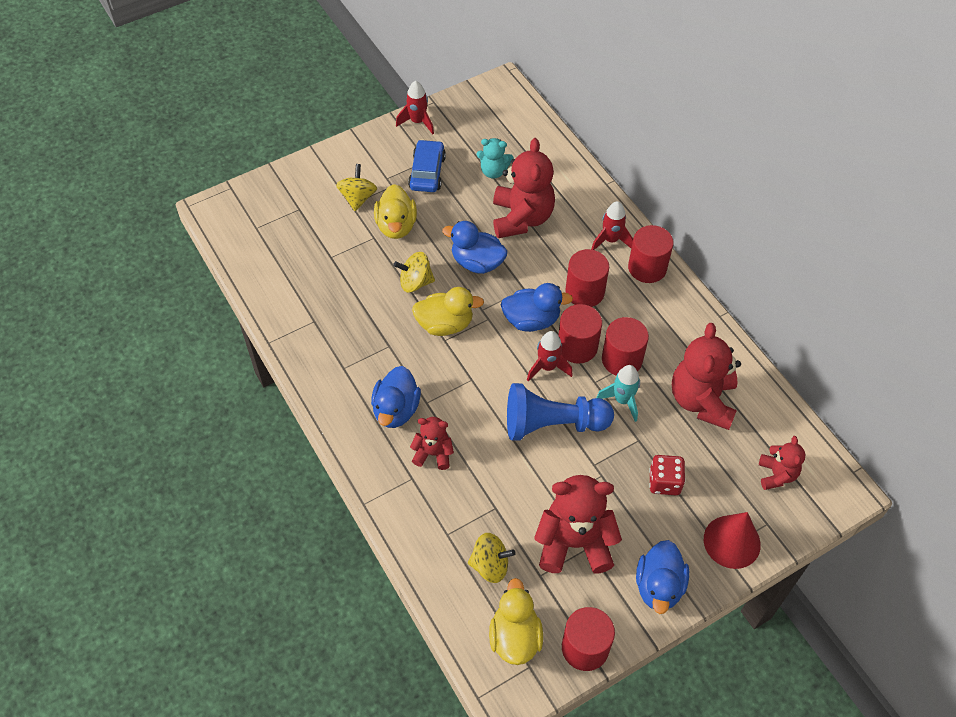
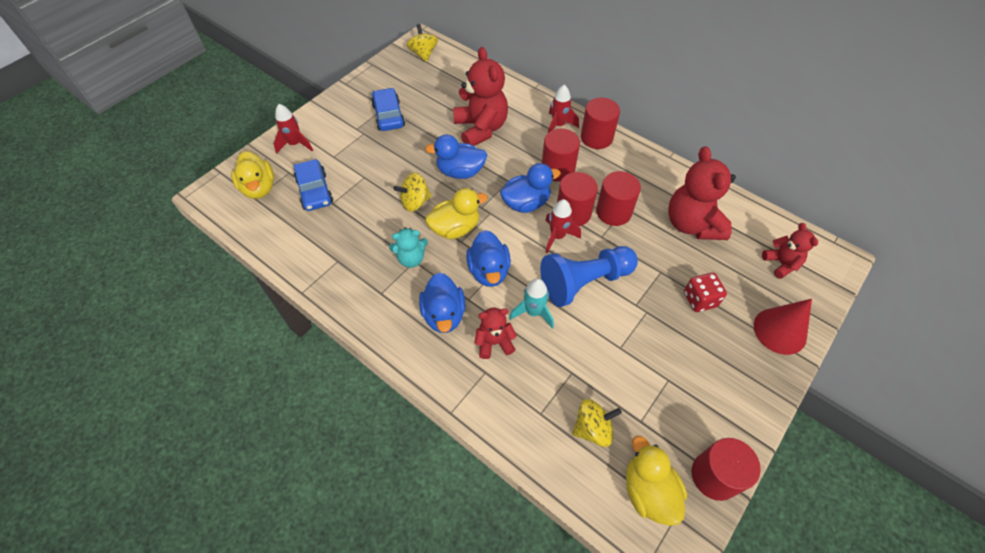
camera: 20 degrees left, 0 degrees up
(318, 238) = (315, 191): none -> blue car
(358, 198) = (337, 150): yellow spinning top -> yellow spinning top (423, 54)
(396, 226) = (379, 162): yellow duck -> yellow duck (259, 188)
(417, 122) = (365, 81): red rocket -> red rocket (295, 144)
(493, 171) = (442, 101): turquoise teddy bear -> turquoise teddy bear (411, 258)
(574, 543) = (655, 379): red teddy bear -> none
(622, 400) = (631, 244): turquoise rocket -> turquoise rocket (533, 312)
(659, 586) = (745, 392): blue duck -> blue duck (489, 271)

